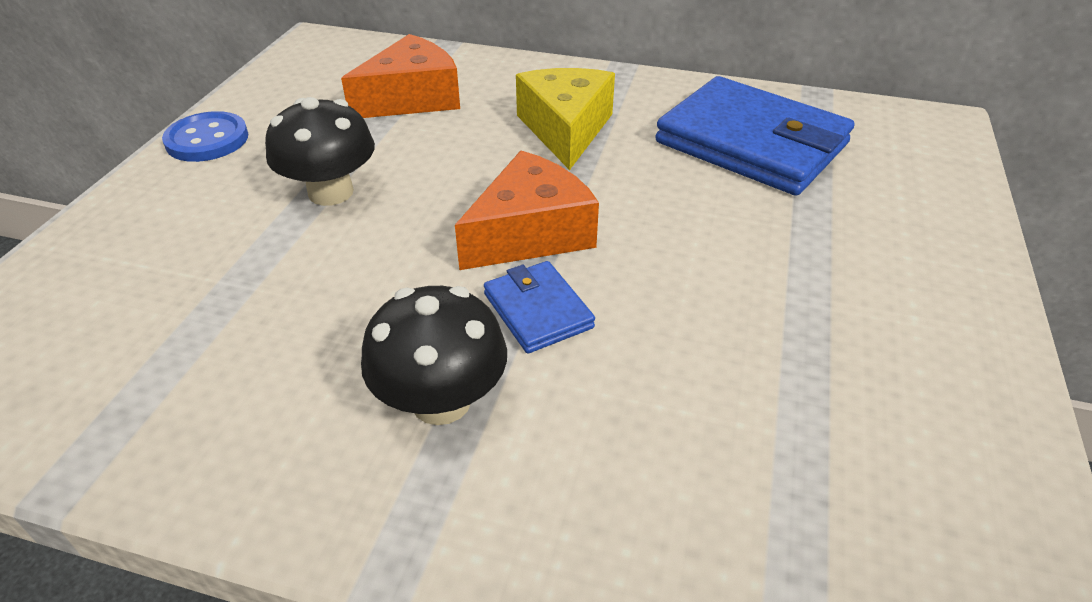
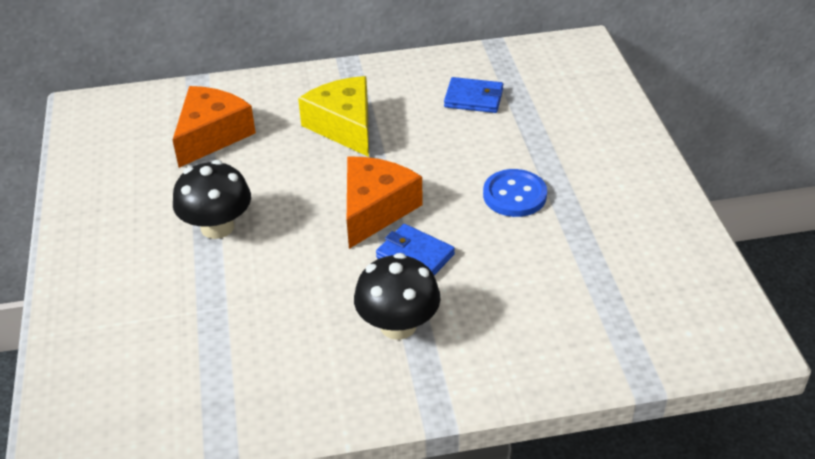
camera: 25 degrees left, 0 degrees up
(207, 140) = (83, 219): blue button -> blue button (514, 195)
(751, 143) = (473, 98): blue wallet -> blue wallet, size x0.48

